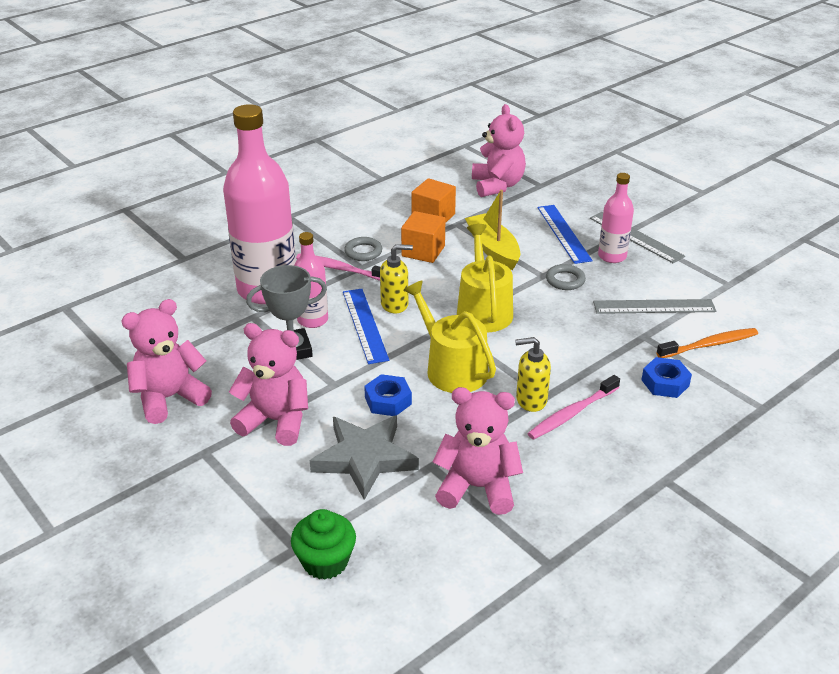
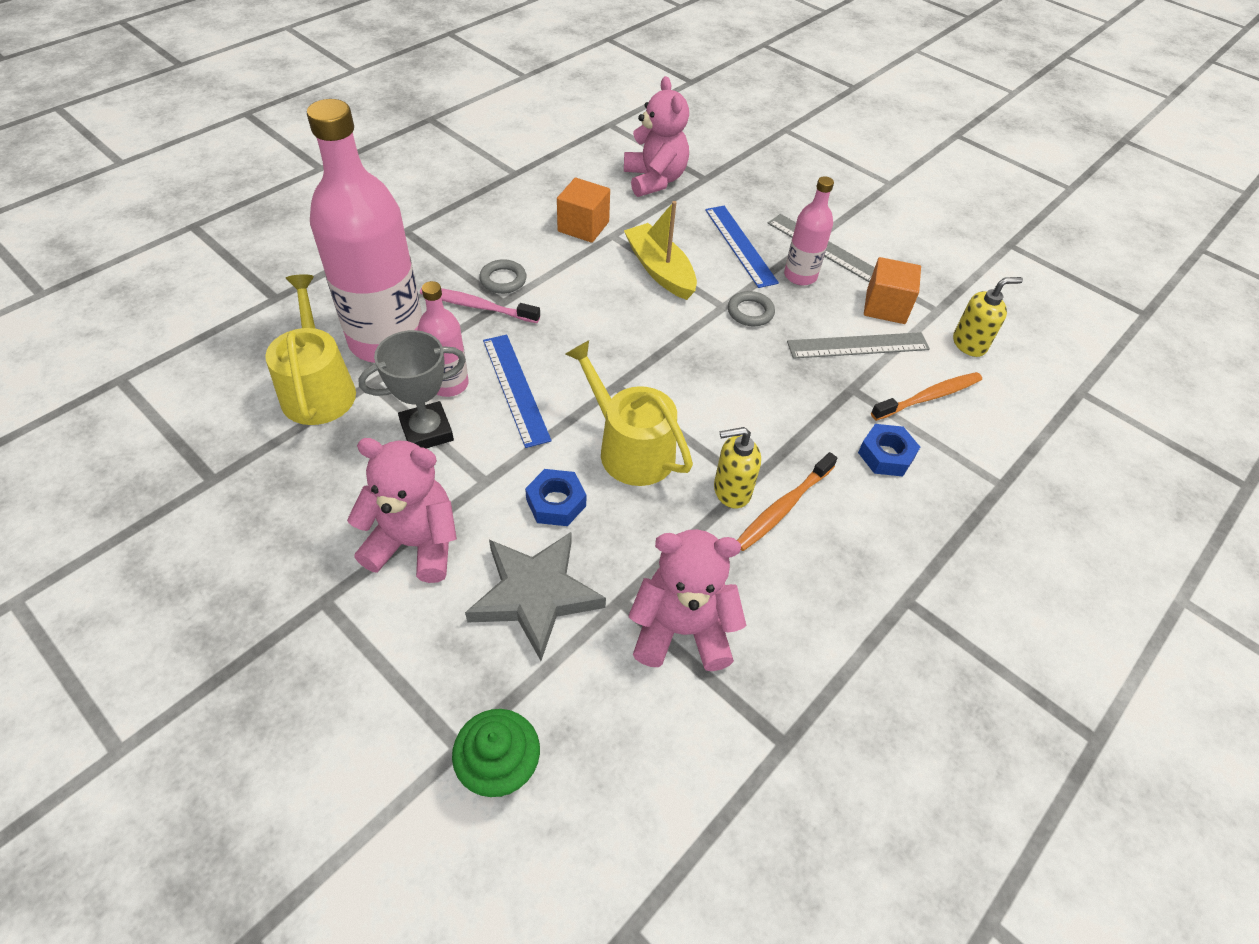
camera: 10 degrees left, 15 degrees up
(169, 398) = (271, 516): pink teddy bear -> none
(395, 304) = (550, 356): yellow soap dispenser -> yellow soap dispenser (969, 344)
(423, 251) = (576, 276): orange cube -> orange cube (885, 307)
(483, 309) = (658, 359): yellow watering can -> yellow watering can (318, 388)
(572, 413) = (783, 507): pink toothbrush -> orange toothbrush

